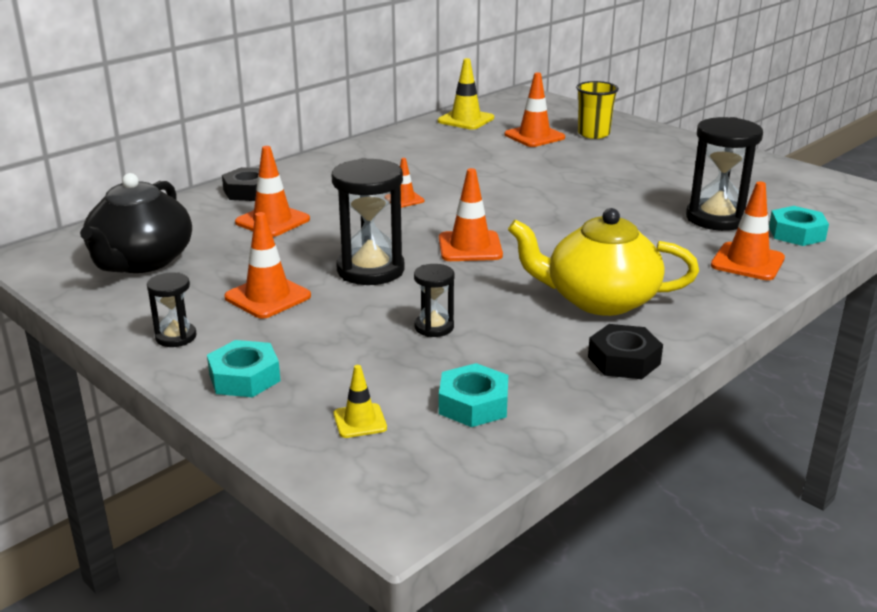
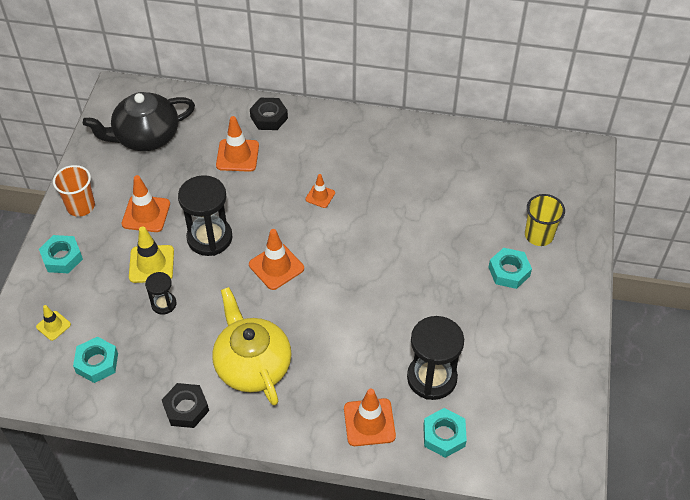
camera: 55 degrees right, 25 degrees up
(176, 337) = (81, 206): black hourglass -> orange cup
(466, 120) = (495, 148): yellow traffic cone -> yellow traffic cone (151, 264)
(534, 136) = (499, 203): orange traffic cone -> none
(621, 155) = (509, 271): none -> turquoise nut

